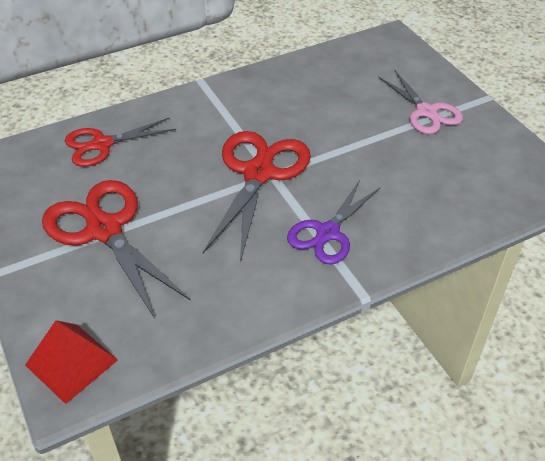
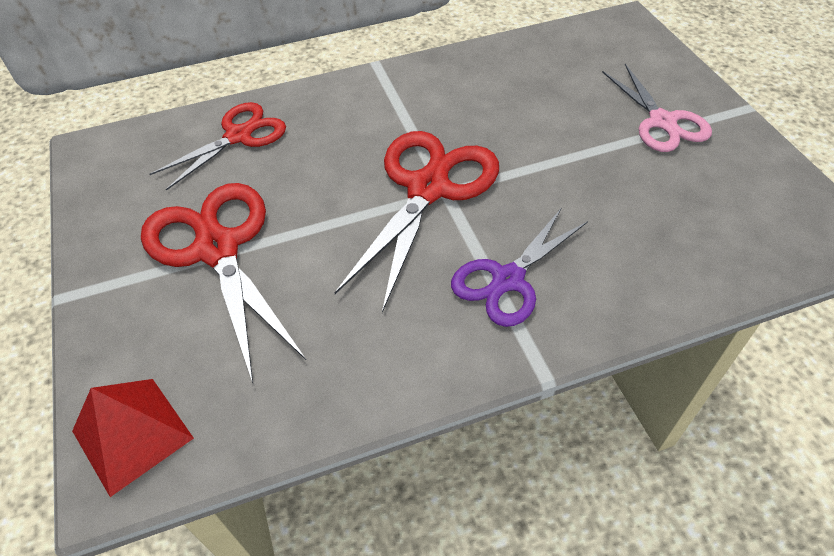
camera: 10 degrees right, 5 degrees up
(102, 144) = (239, 136): red scissors -> red scissors turned 150 degrees clockwise

